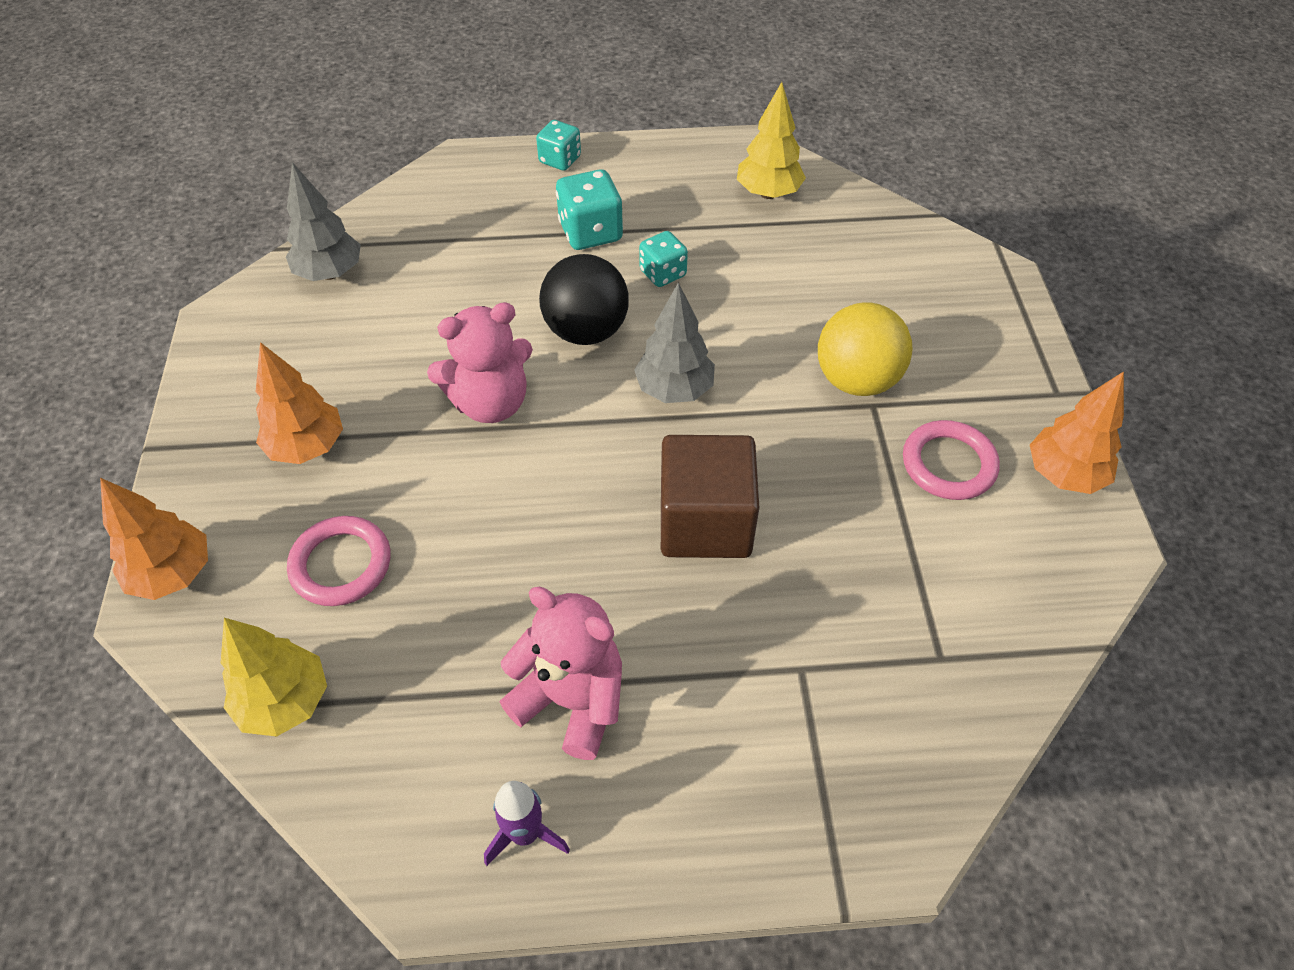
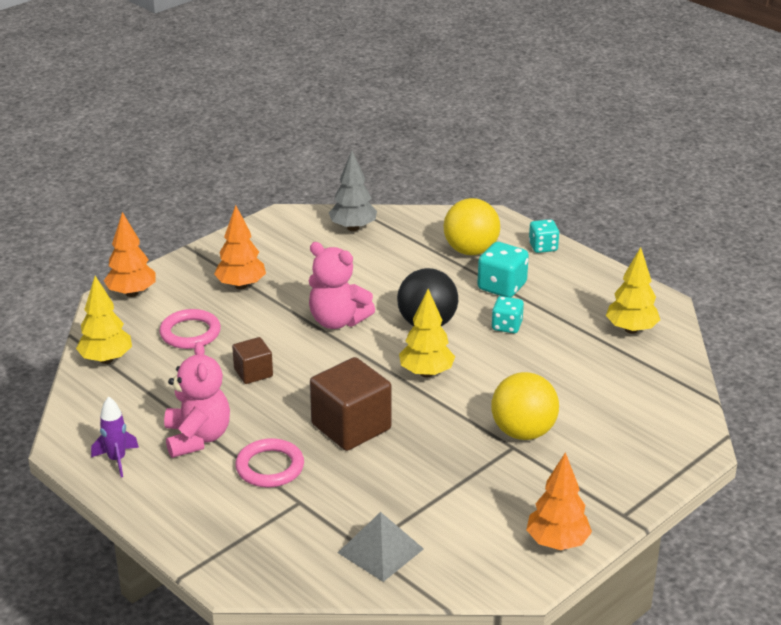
camera: 50 degrees right, 20 degrees down
(498, 212) = (471, 250): none -> yellow ball
(500, 551) = (253, 373): none -> brown cube
(674, 390) = (426, 373): grey tree -> yellow tree
(948, 464) = (505, 494): pink ring -> pink ring (270, 467)
(959, 644) = (380, 550): none -> grey pyramid

